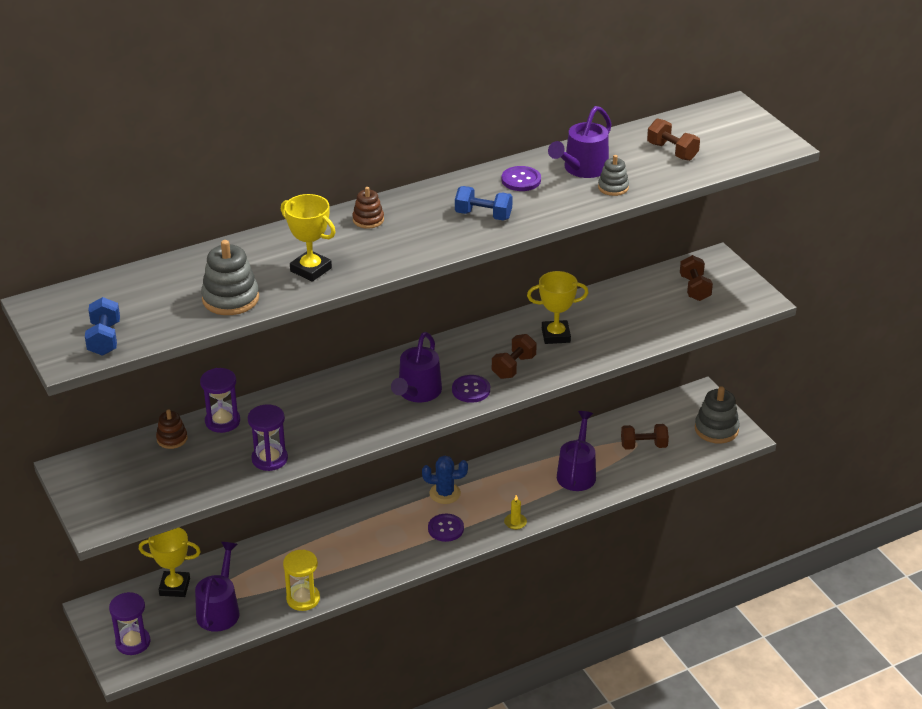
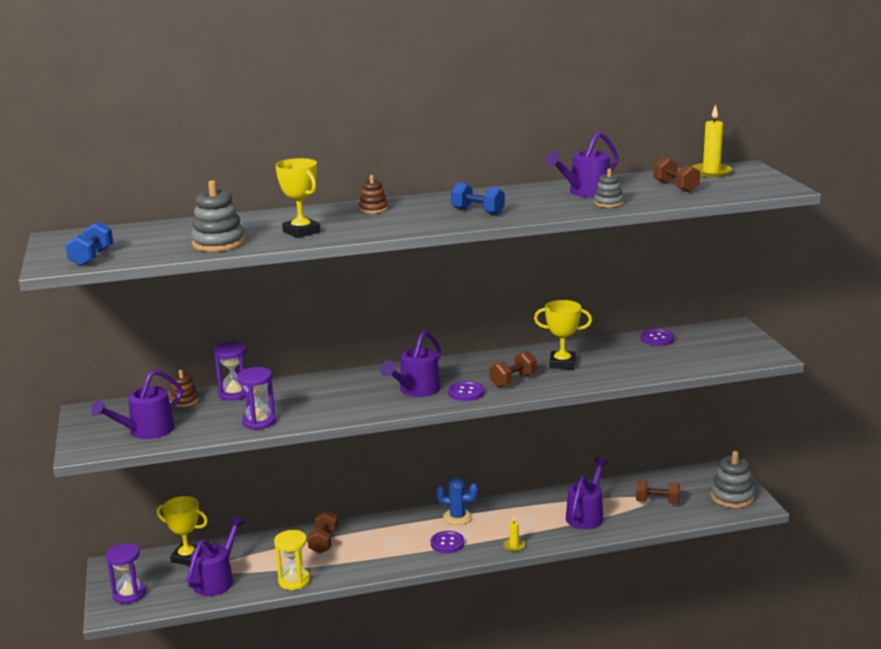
camera: 15 degrees right, 15 degrees down
(153, 489) = (145, 431): none -> purple watering can
(521, 180) = (525, 195): purple button -> purple button (657, 339)
(694, 288) = (707, 343): brown dumbbell -> brown dumbbell (323, 542)
(699, 120) = (711, 172): none -> yellow candle

